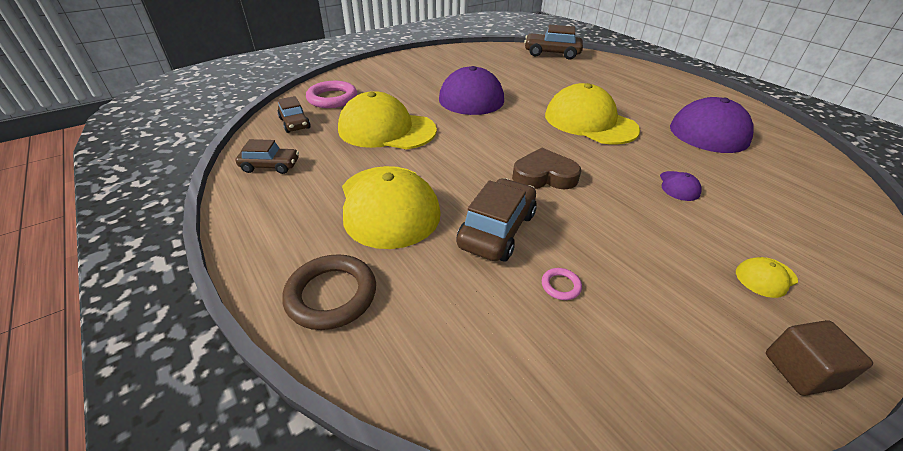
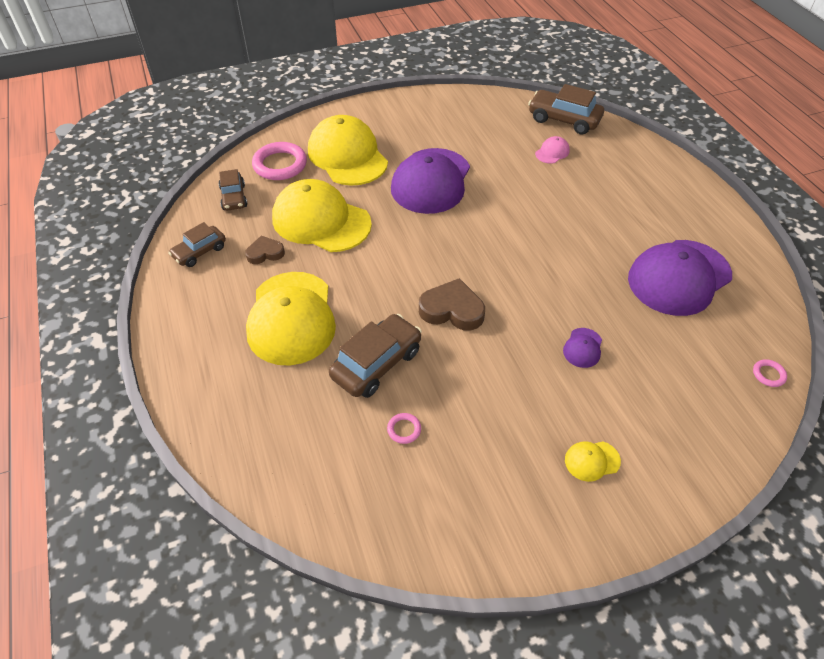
camera: 15 degrees right, 10 degrees up
(270, 166) = (199, 252): brown car -> brown car turned 120 degrees clockwise
(331, 295) = (219, 398): brown ring -> none
(340, 158) = (265, 253): none -> brown heart
(556, 70) = (552, 152): none -> pink cap
(590, 122) = (543, 244): yellow cap -> yellow cap (347, 156)
(800, 370) = (553, 542): brown cube -> none
(840, 181) = (768, 374): none -> pink ring

